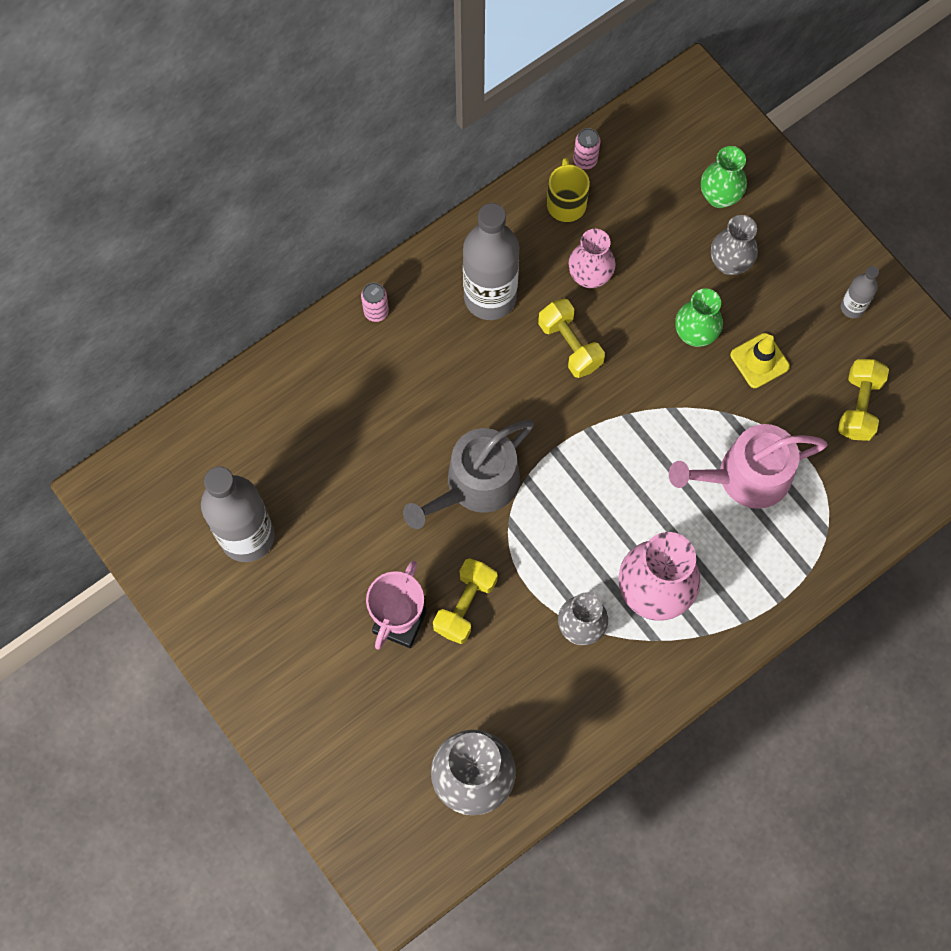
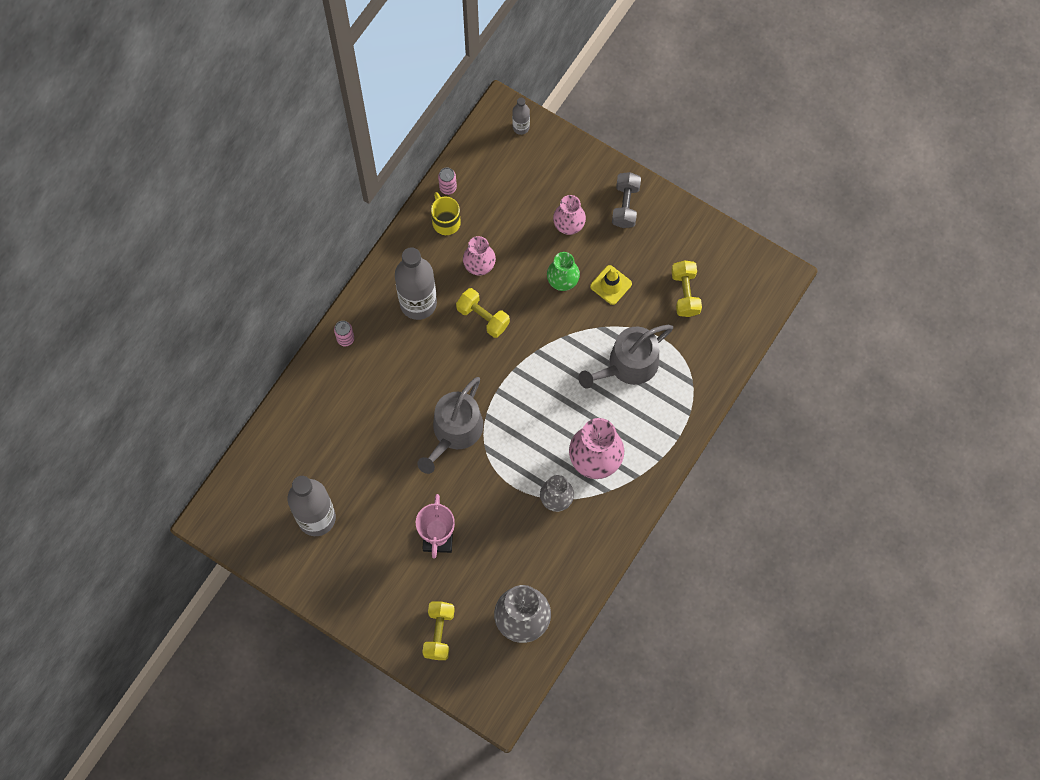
camera: 20 degrees left, 0 degrees up
(465, 605) = (476, 512): yellow dumbbell -> yellow dumbbell (439, 633)
(719, 196) = (546, 182): green vase -> none
(729, 263) = (568, 226): grey vase -> pink vase
(745, 476) = (628, 365): pink watering can -> grey watering can
(817, 261) = (625, 205): none -> grey dumbbell
(852, 307) = (659, 228): grey bottle -> grey bottle (521, 127)

